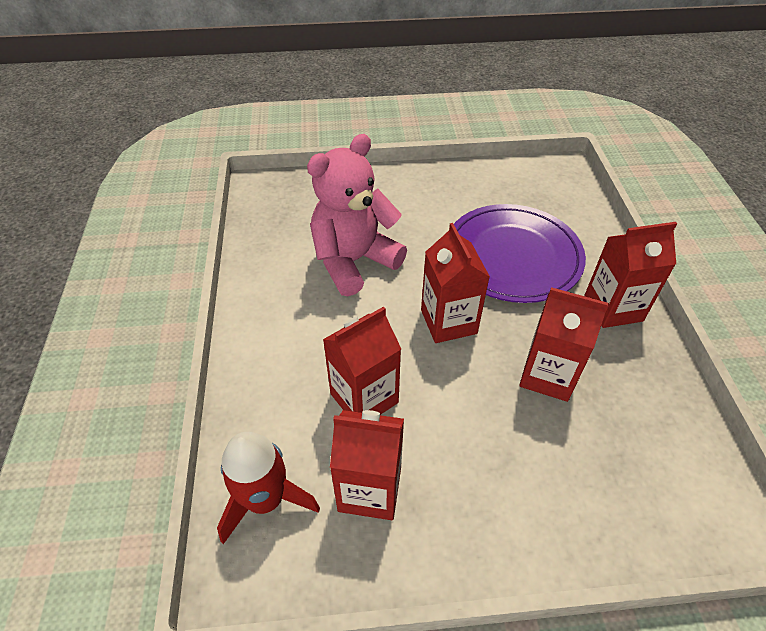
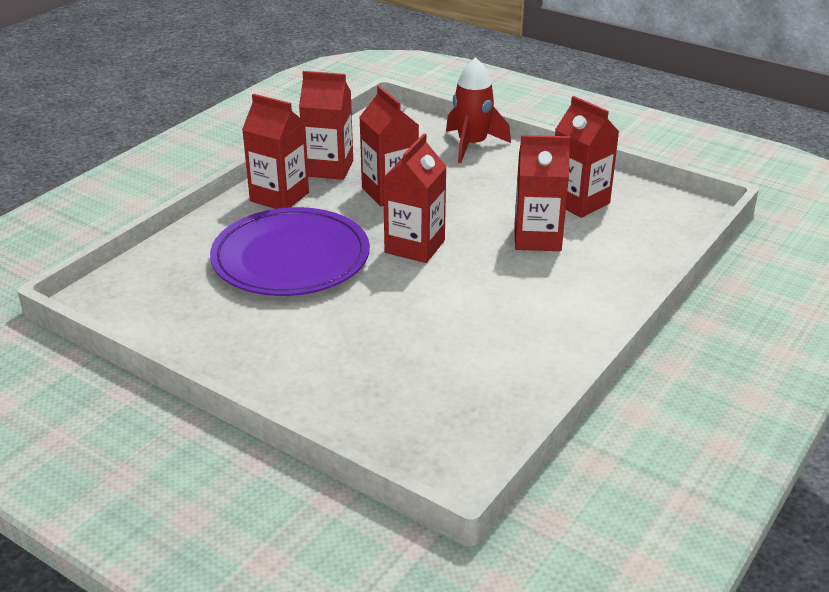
camera: 140 degrees left, 15 degrees down
(266, 500) = (654, 226): red rocket -> red rocket (472, 145)
(354, 261) = (438, 326): pink teddy bear -> none
(638, 372) = (329, 168): none -> red carton

